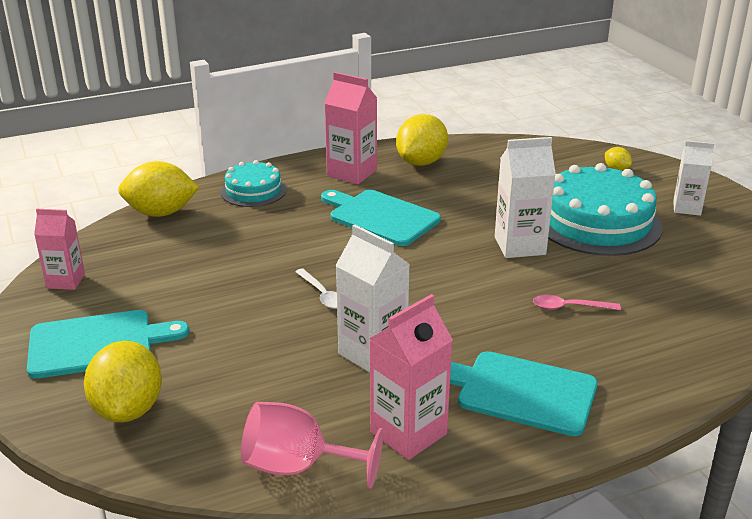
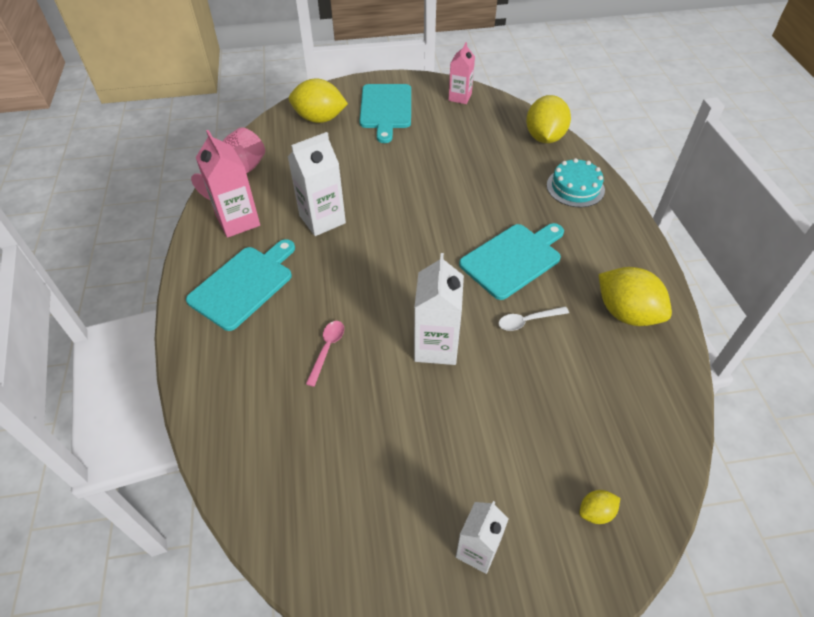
camera: 105 degrees right, 20 degrees up
(322, 295) = (402, 206): white spoon -> white spoon (527, 321)
(352, 173) = (604, 254): pink carton -> none
(597, 222) = (465, 432): turquoise cake -> none

